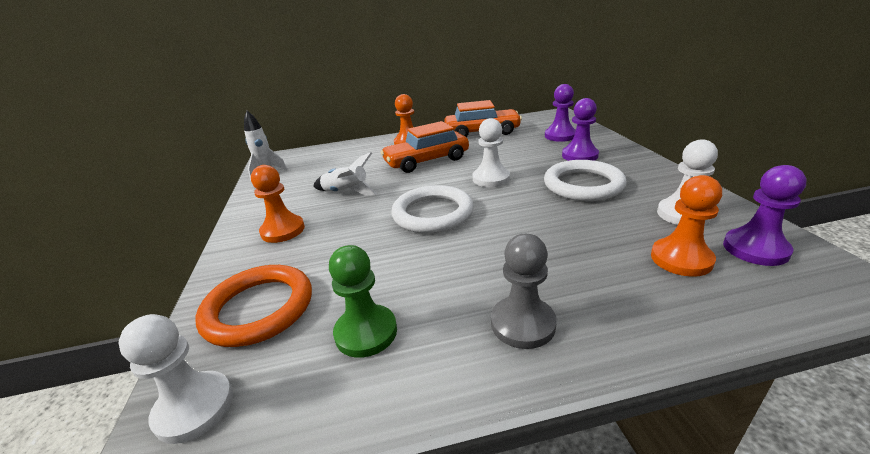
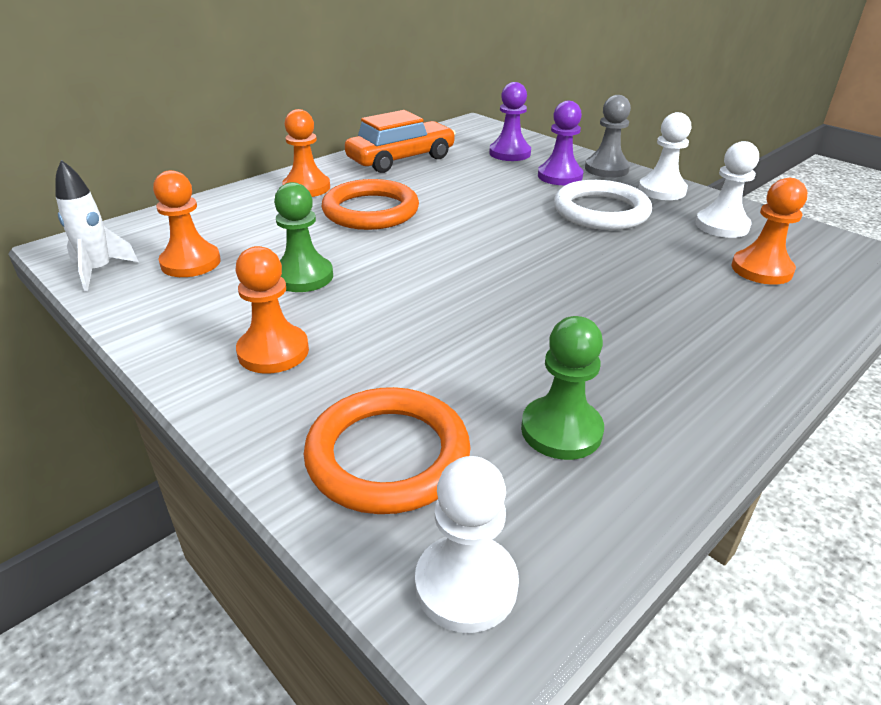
camera: 35 degrees left, 5 degrees up
(306, 174) = (190, 262): none -> orange pawn
(346, 192) = (303, 276): white rocket -> green pawn
(426, 161) = (371, 211): orange car -> orange ring
(433, 213) = (469, 279): white ring -> none
(491, 179) = (489, 221): white pawn -> white pawn (662, 190)
(522, 324) = (700, 367): grey pawn -> grey pawn (606, 169)
(755, 249) = (804, 247): purple pawn -> none

